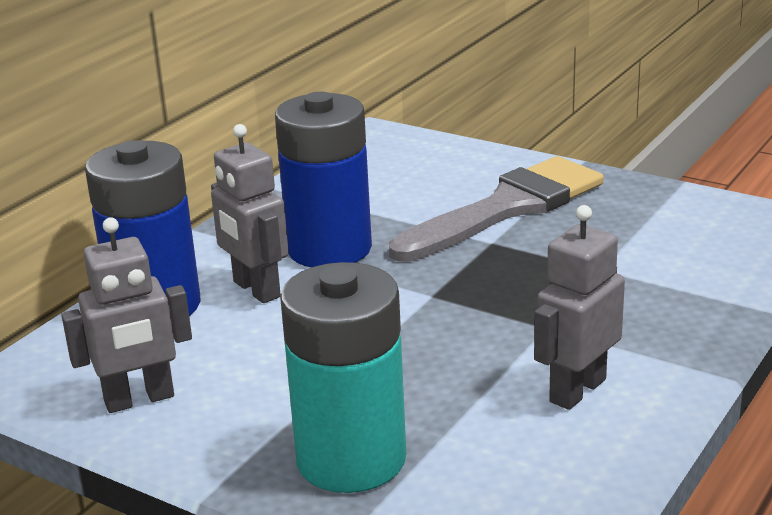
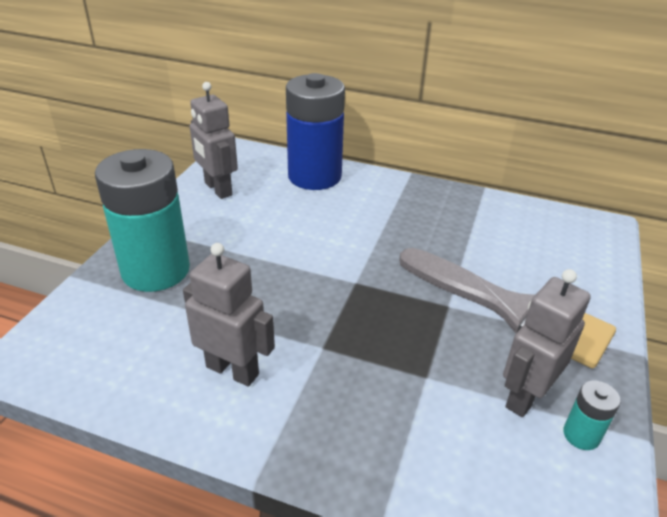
camera: 75 degrees right, 10 degrees up
(256, 289) = (342, 207): grey robot -> grey robot (525, 396)
(329, 249) = (405, 228): blue battery -> none
(679, 206) = (581, 435): none -> turquoise battery

